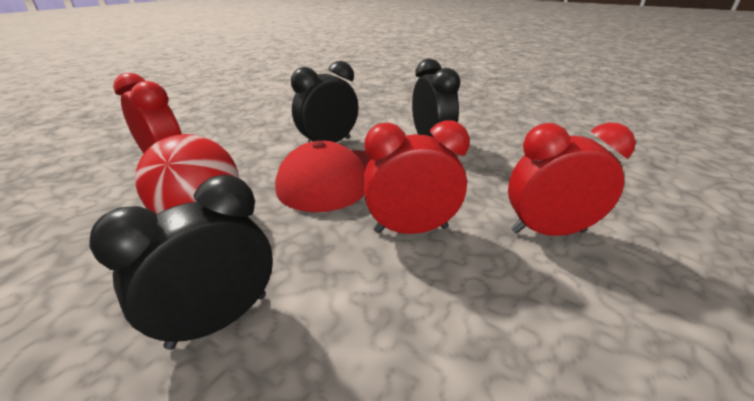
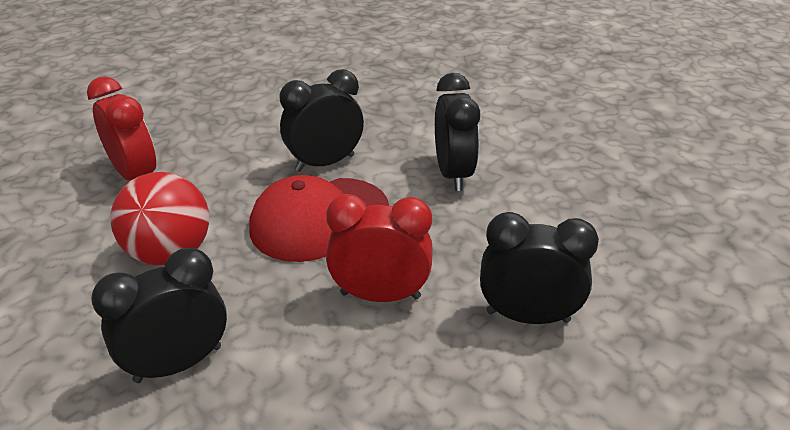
camera: 10 degrees right, 5 degrees up
(547, 231) = (527, 316): red clock -> black clock

